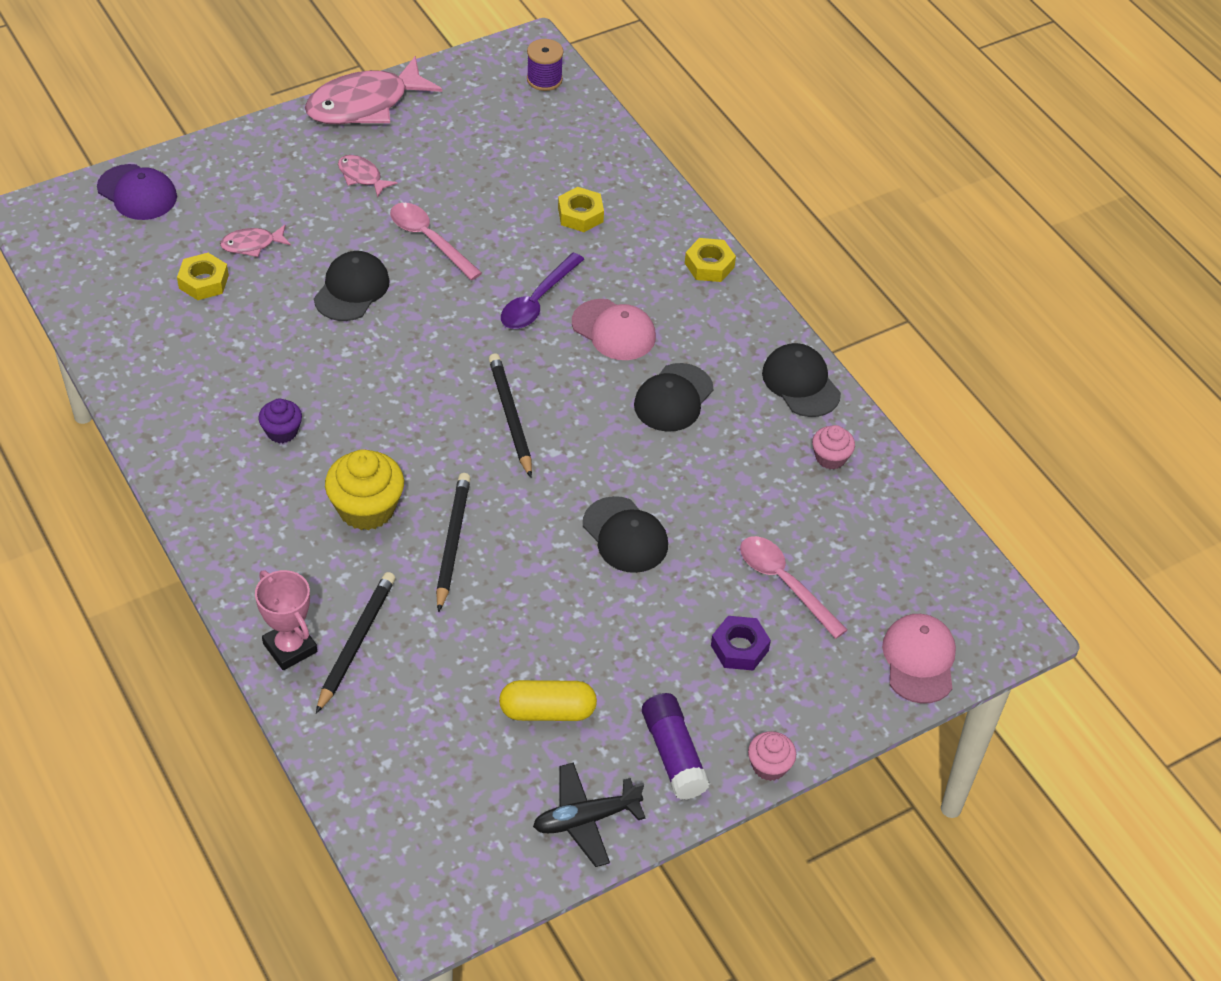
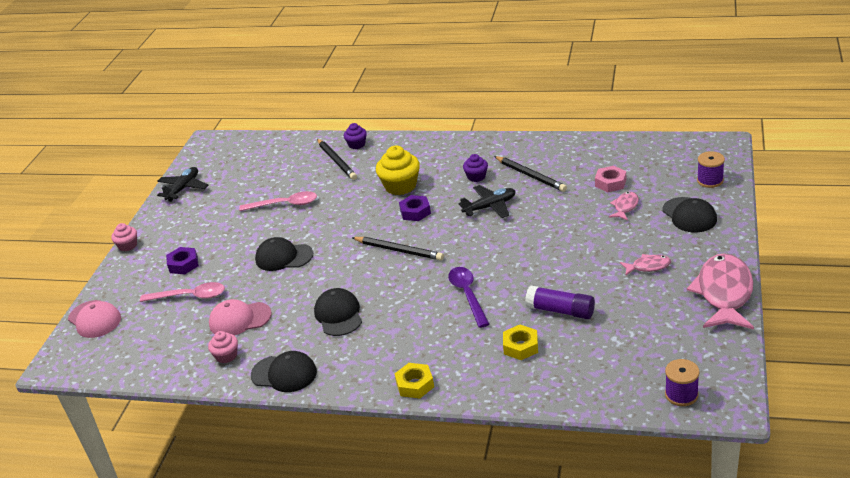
camera: 140 degrees right, 15 degrees down
(137, 193) = (710, 180): purple cap -> purple spool
(203, 282) = (610, 183): yellow nut -> pink nut
(290, 648) = (357, 144): pink trophy -> purple cupcake
(345, 376) = (490, 207): none -> black plane
(352, 289) = (552, 230): black cap -> black cap (689, 215)
(416, 451) = (415, 212): none -> purple nut
(429, 240) = (563, 273): pink spoon -> pink spoon (284, 205)
(452, 542) = (350, 203): black pencil -> black pencil (530, 176)
(547, 711) = (237, 197): yellow capsule -> none
(614, 330) = (411, 315): pink cap -> pink cap (240, 319)
(673, 754) = (171, 222): purple glue stick -> purple glue stick (560, 311)

